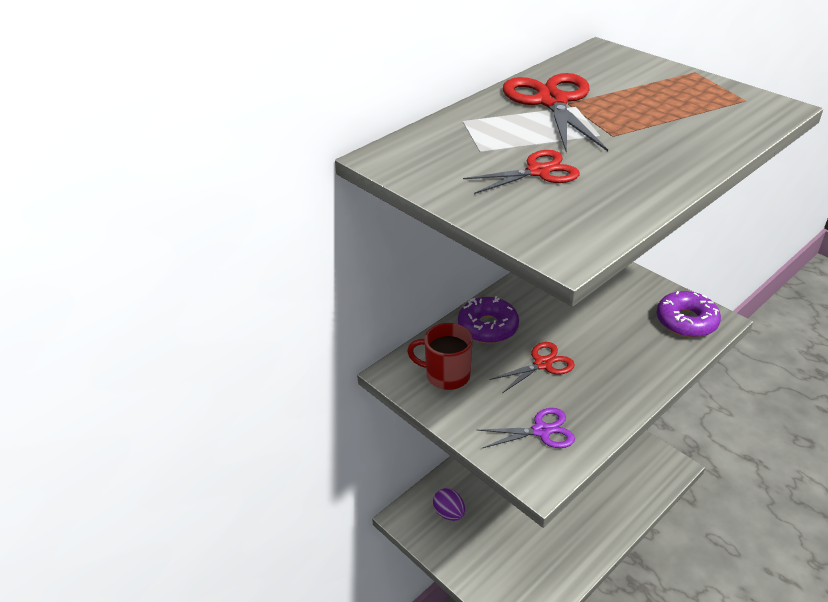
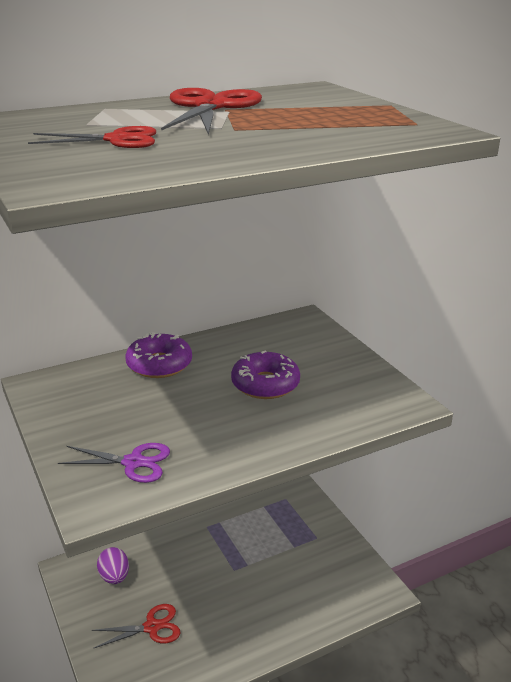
camera: 15 degrees right, 10 degrees down
(446, 375) = (82, 395): red mug -> none
(543, 364) = (187, 405): red scissors -> red scissors (152, 627)
(686, 321) = (374, 398): purple donut -> purple donut (265, 384)

